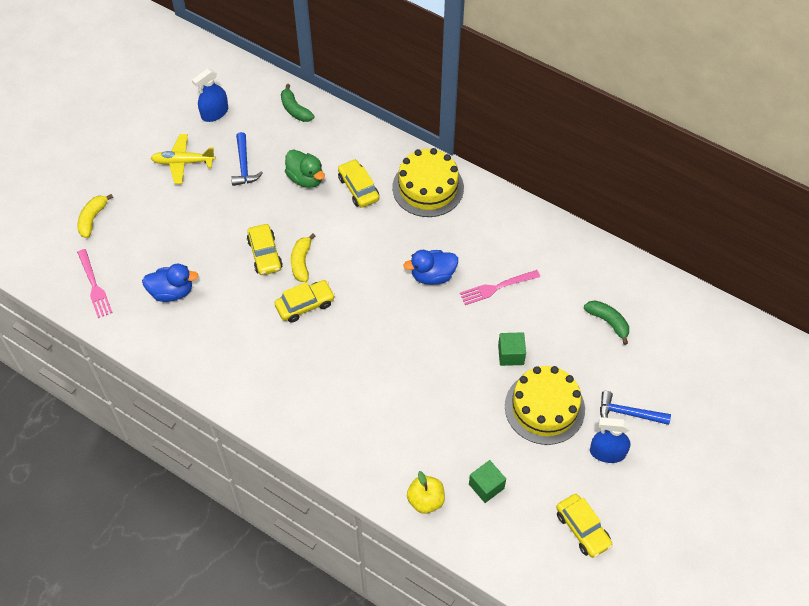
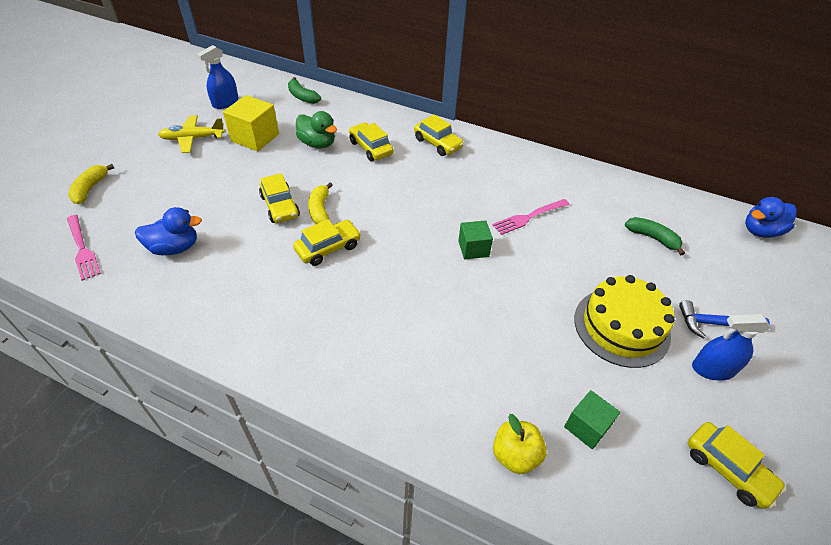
camera: 10 degrees left, 10 degrees down
(244, 165) = (255, 137): blue hammer -> yellow cube
(428, 187) = (438, 143): yellow cake -> yellow car
(432, 275) = (460, 212): blue duck -> blue duck (760, 231)
(511, 354) = (564, 276): green cube -> green cube (473, 249)

